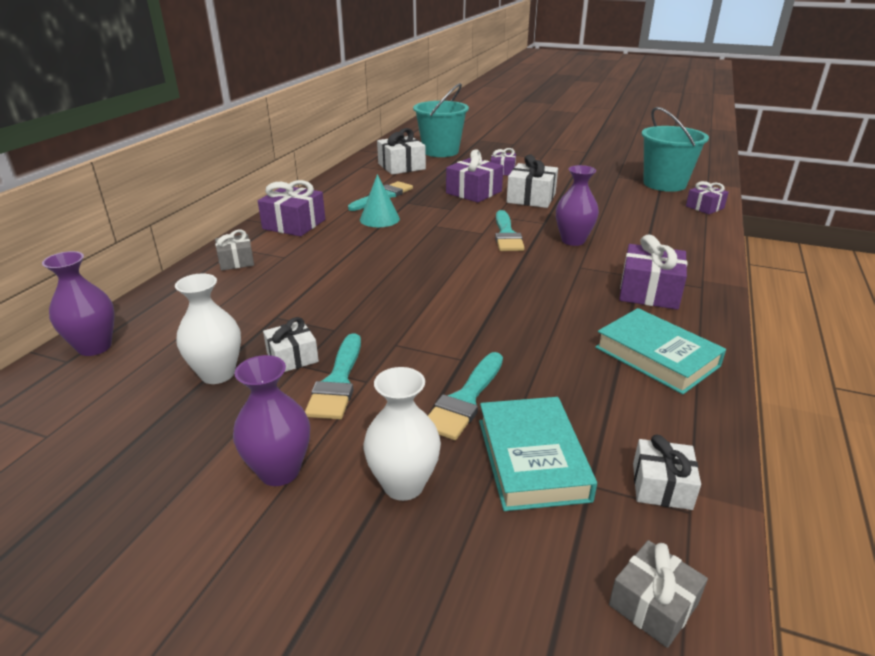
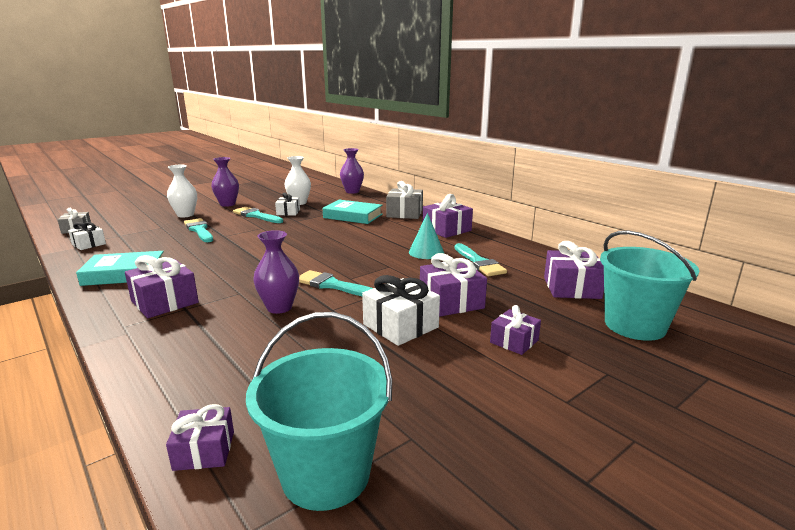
camera: 120 degrees right, 10 degrees down
(236, 261) = (404, 213): grey gift -> grey gift, size x1.61
(401, 166) = (571, 288): white gift -> purple gift
(532, 459) = (149, 231): turquoise book -> turquoise book (353, 216)

